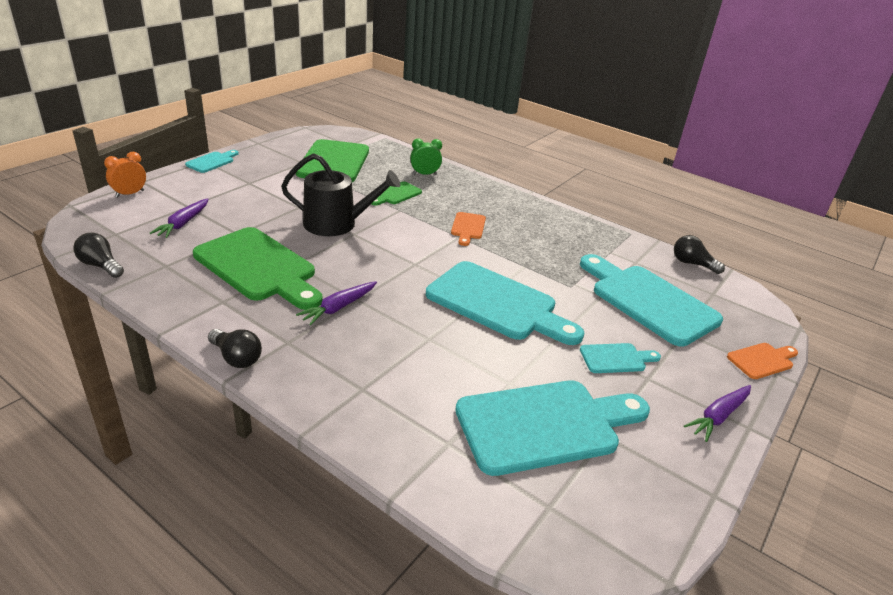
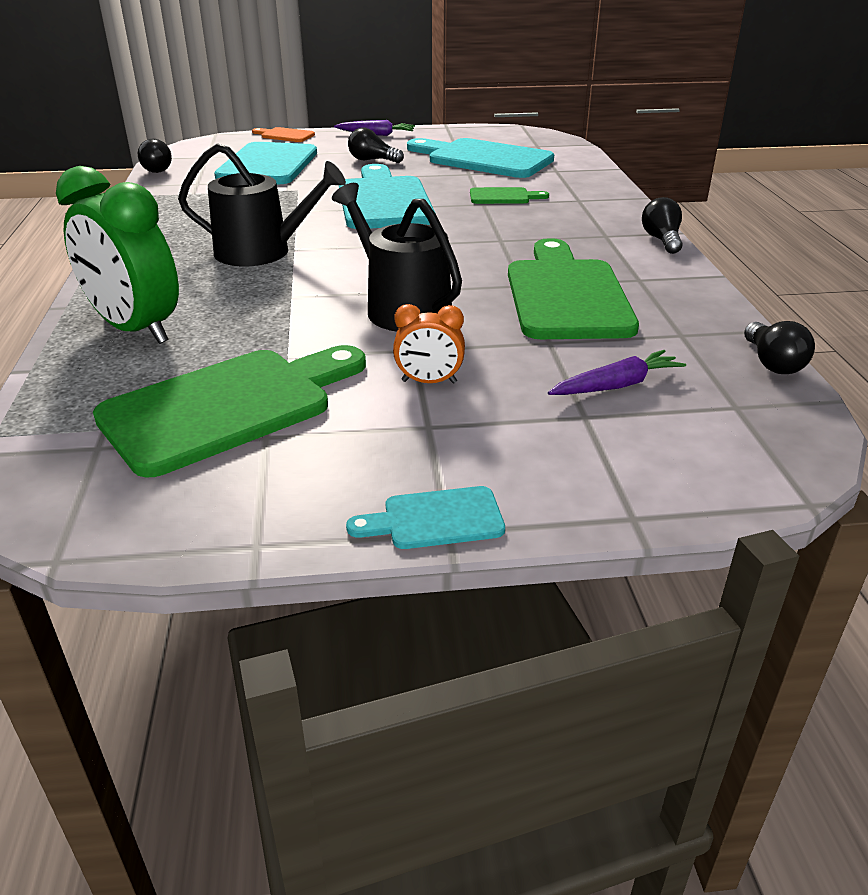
camera: 130 degrees left, 0 degrees up
(130, 194) = (677, 489): orange clock -> orange clock (429, 382)
(338, 307) = (527, 240): purple carrot -> none
(396, 194) = (247, 316): green cutting board -> green cutting board (503, 196)
(425, 174) = (136, 329): green clock -> green clock, size x2.05
(468, 227) = (262, 252): orange cutting board -> black watering can
(616, 358) = (372, 160): turquoise cutting board -> black light bulb

